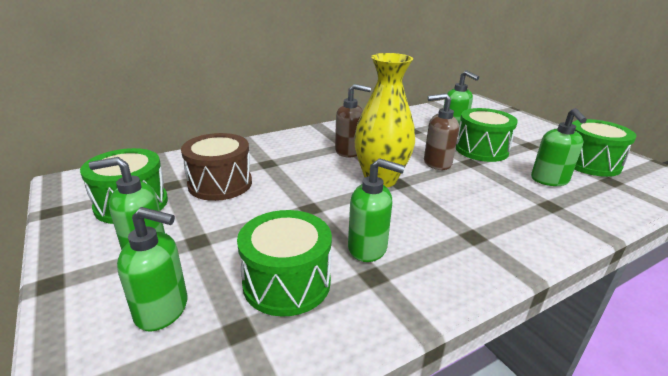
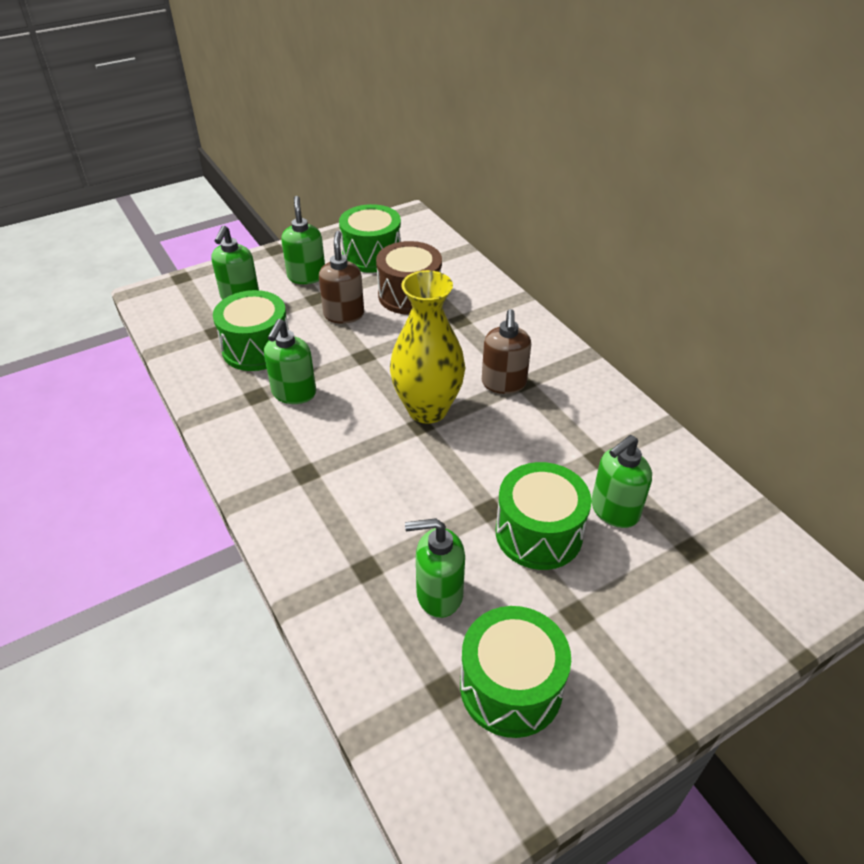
camera: 90 degrees right, 15 degrees up
(436, 163) = (480, 469): brown soap dispenser -> brown soap dispenser (344, 314)

